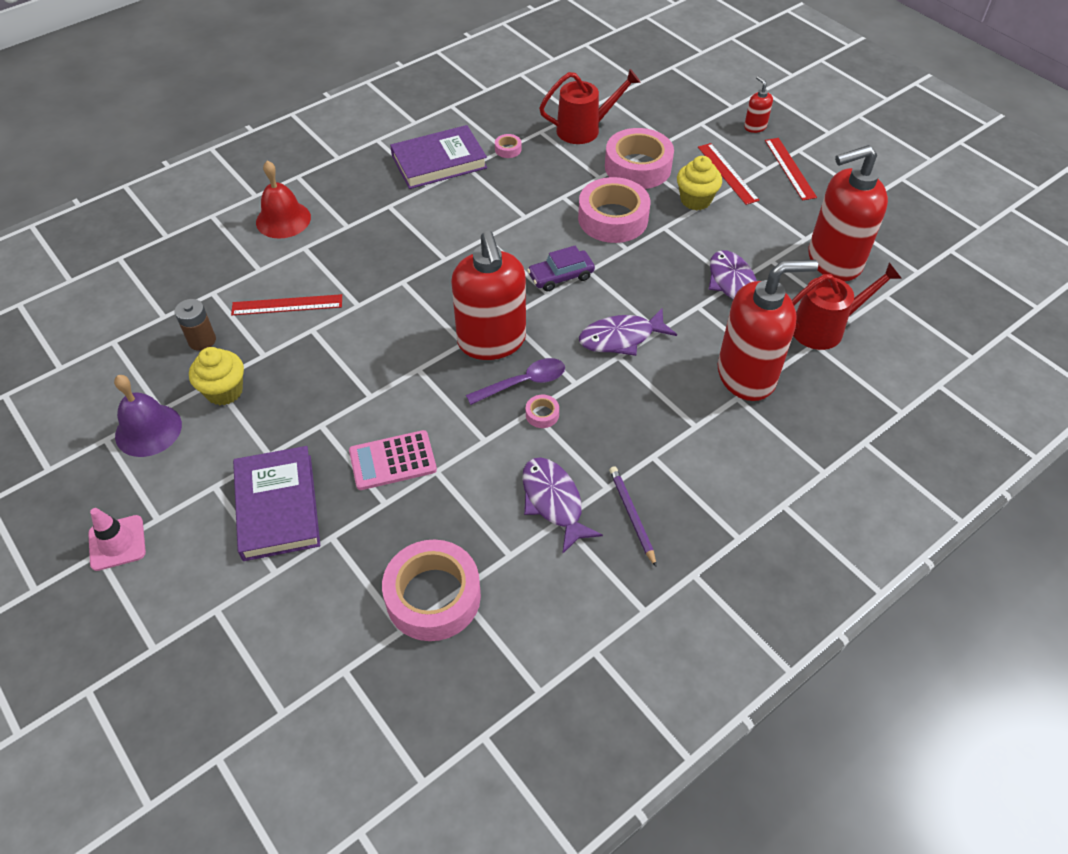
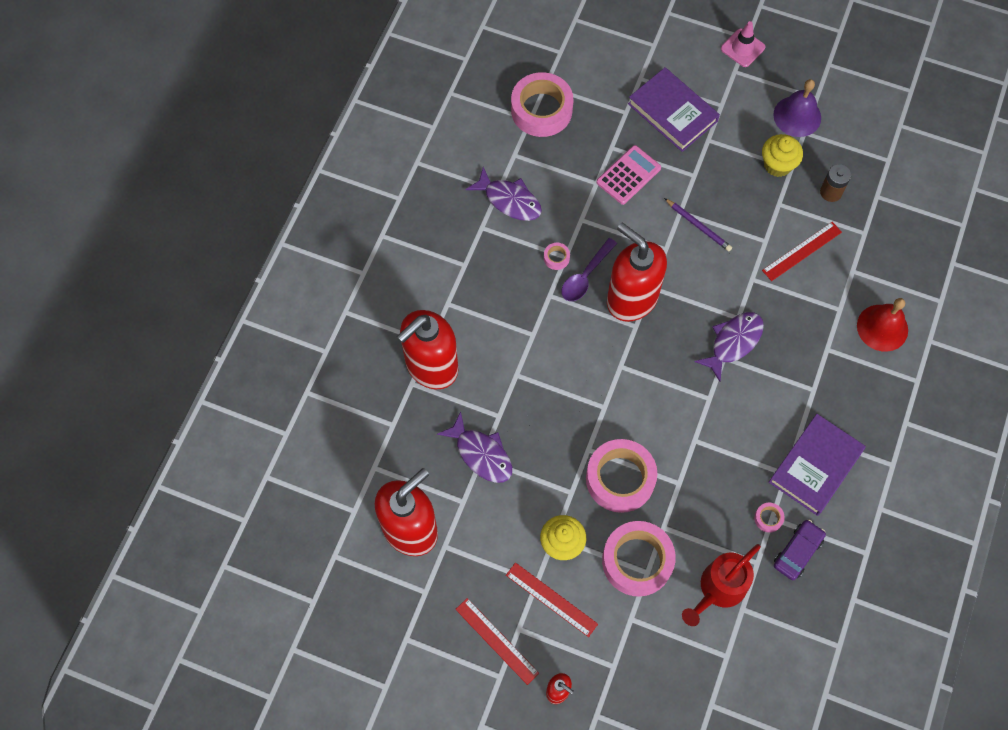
camera: 150 degrees right, 15 degrees up
(561, 276) = (622, 389): purple car -> purple car (797, 552)
(621, 338) = (540, 352): purple fish -> purple fish (733, 342)
(632, 515) = (455, 216): purple pencil -> purple pencil (698, 226)
(825, 328) = (390, 446): red watering can -> none

